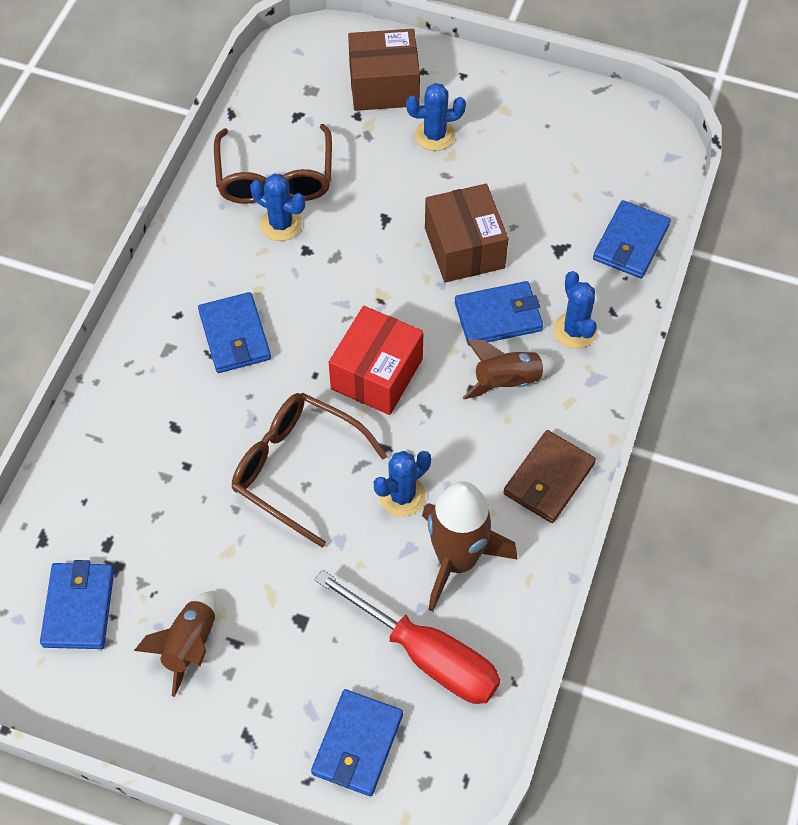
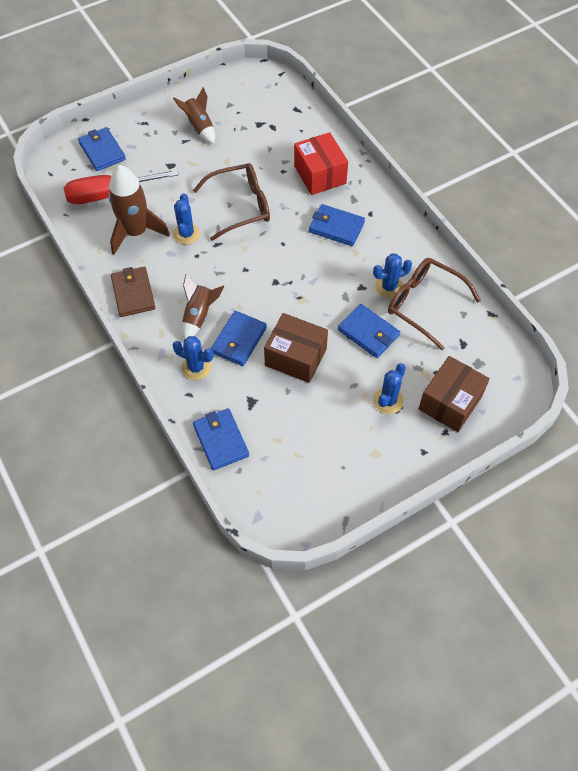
camera: 130 degrees right, 0 degrees up
(79, 607) = (253, 104): blue wallet -> blue wallet (368, 333)
(377, 374) = (258, 267): red box -> red box (320, 174)

